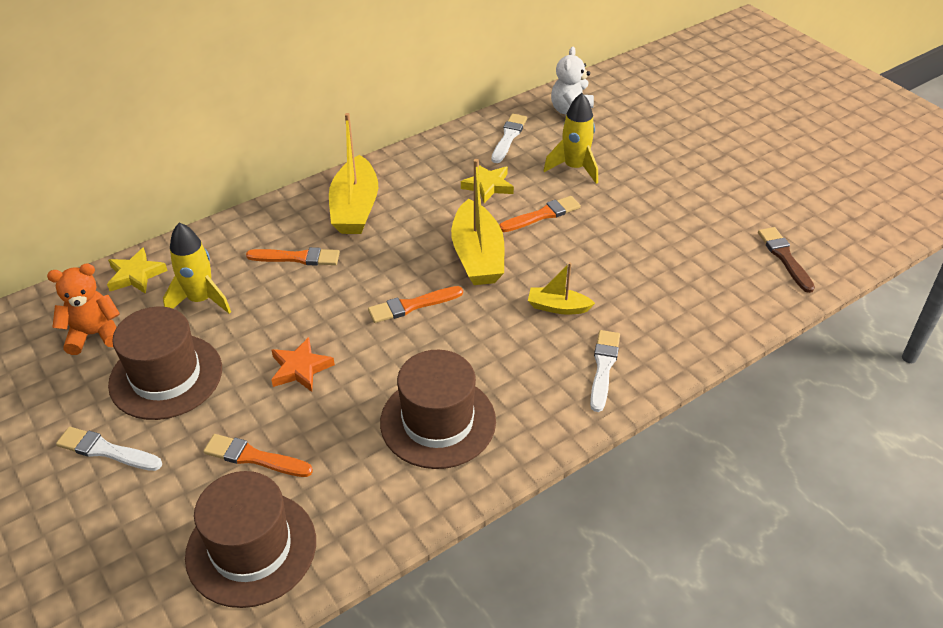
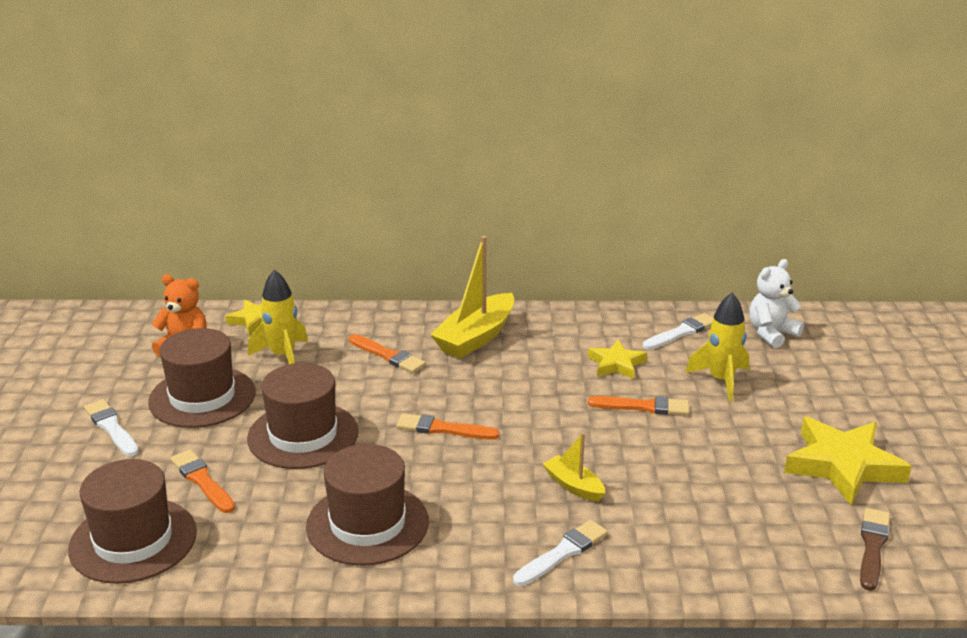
camera: 35 degrees right, 15 degrees down
(300, 368) = (303, 435): orange star -> brown hat
(477, 256) = (544, 415): yellow boat -> none
(713, 203) = (843, 466): none -> yellow star

